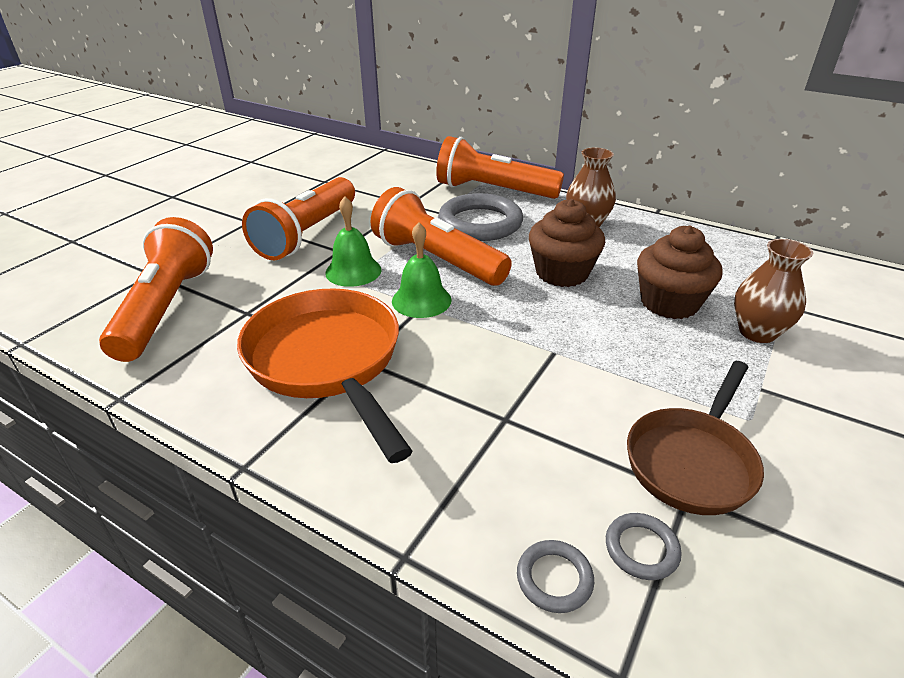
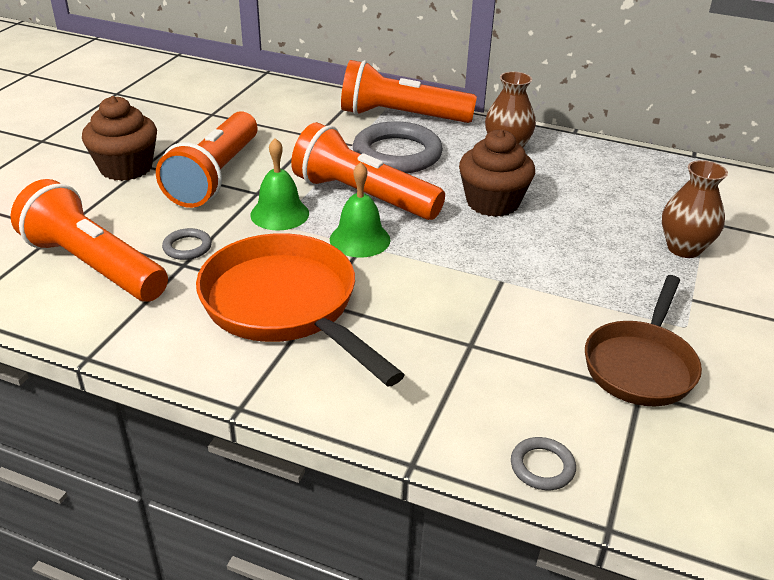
camera: 10 degrees left, 0 degrees up
(166, 308) = (94, 266): orange flashlight -> orange flashlight turned 45 degrees counterclockwise
(641, 549) = (609, 437): grey ring -> grey ring (187, 247)
(669, 303) = (600, 226): brown cupcake -> brown cupcake (126, 168)

